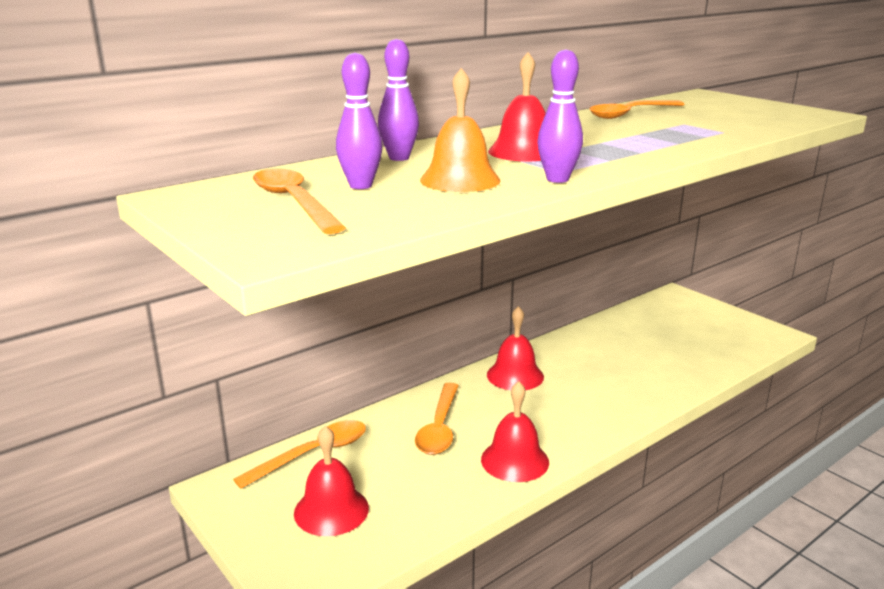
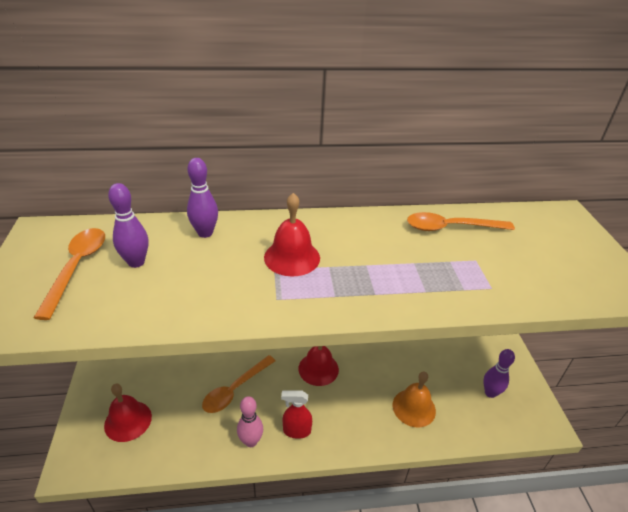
camera: 30 degrees right, 15 degrees up
(313, 454) = (156, 373): orange spoon -> none
(460, 180) = (199, 281): orange bell -> orange bell (414, 407)
(515, 460) = (251, 441): red bell -> pink bowling pin
(555, 431) = (296, 431): none -> red spray bottle
(557, 179) = (259, 310): purple bowling pin -> purple bowling pin (490, 393)

